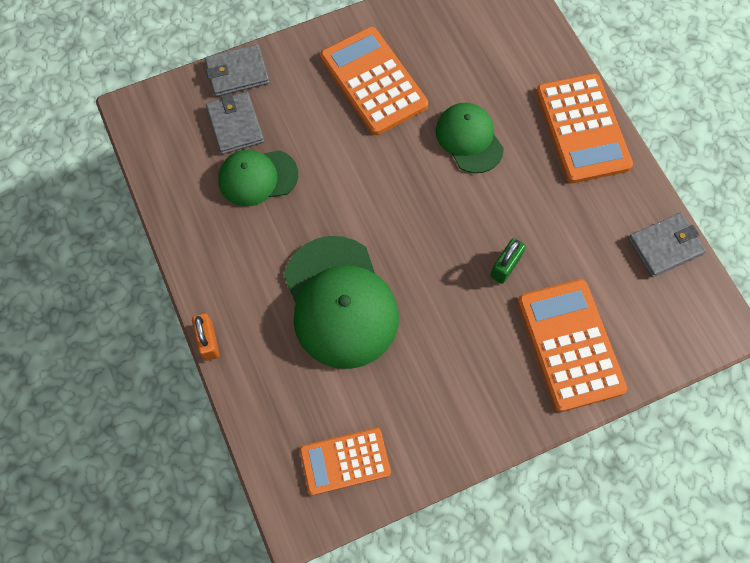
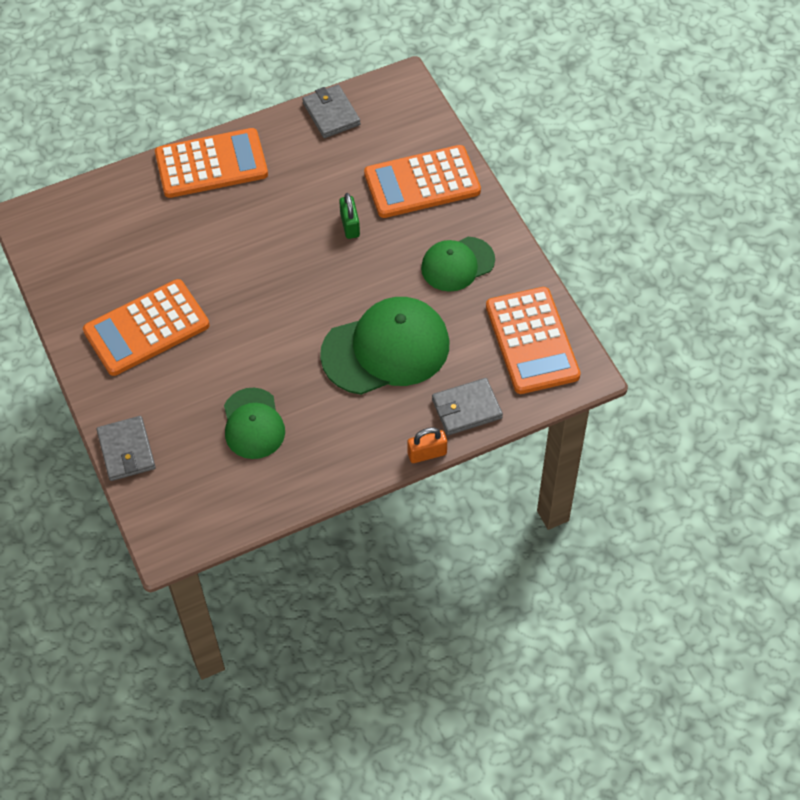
camera: 90 degrees left, 10 degrees down
(235, 125) = (191, 448): grey wallet -> grey wallet (466, 409)
(345, 461) = (532, 341): orange calculator -> orange calculator, size x1.55
(469, 139) = (218, 250): green cap -> green cap (457, 264)
(505, 266) = (350, 225): green padlock -> green padlock turned 45 degrees clockwise

